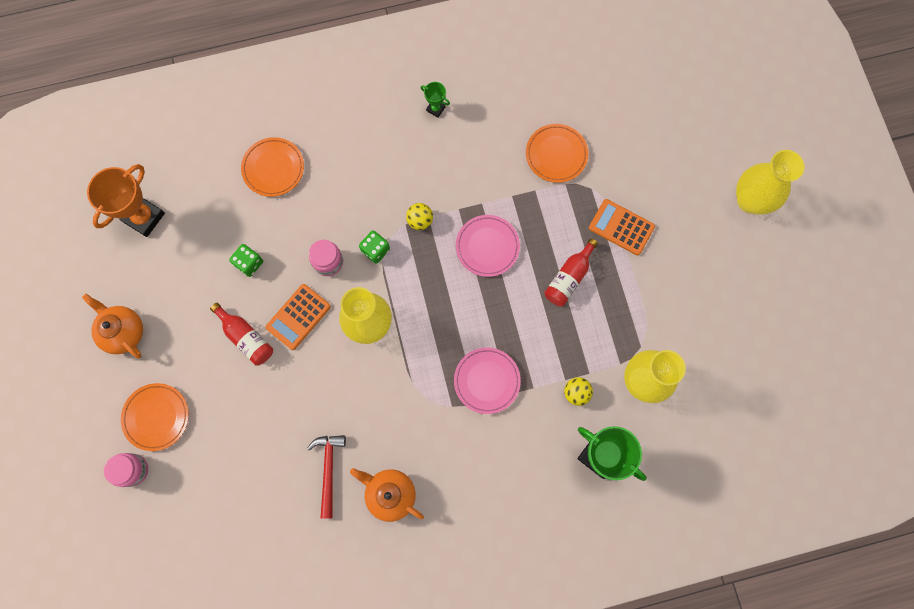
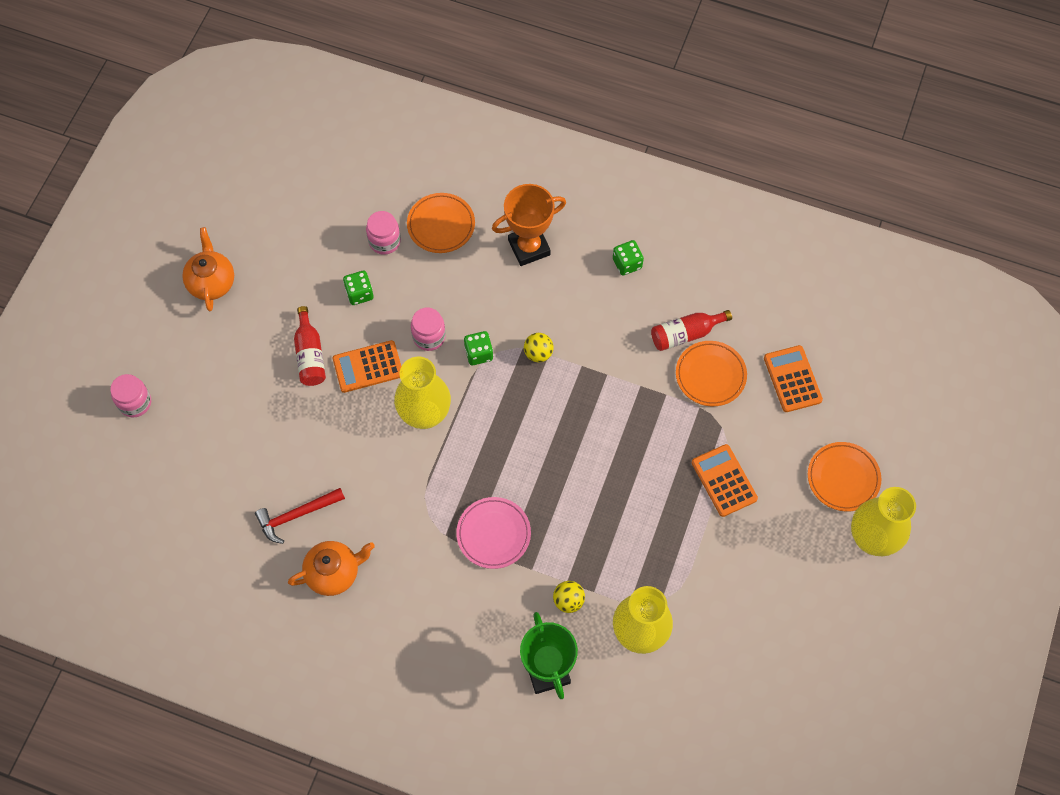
camera: 35 degrees right, 10 degrees down
(144, 217) = (299, 197): orange trophy -> orange trophy (529, 247)
(156, 417) = (186, 371): orange plate -> orange plate (843, 478)
(238, 209) = (384, 241): none -> pink jar
(328, 470) = (296, 515): red hammer -> red hammer turned 150 degrees counterclockwise
(390, 494) = (334, 573): orange teapot -> orange teapot turned 90 degrees clockwise
(435, 109) = (627, 263): green trophy -> green dice
(487, 247) = (583, 416): pink plate -> none
(569, 278) = (639, 493): red bottle -> red bottle (685, 334)
(615, 119) = (792, 379): none -> orange calculator

